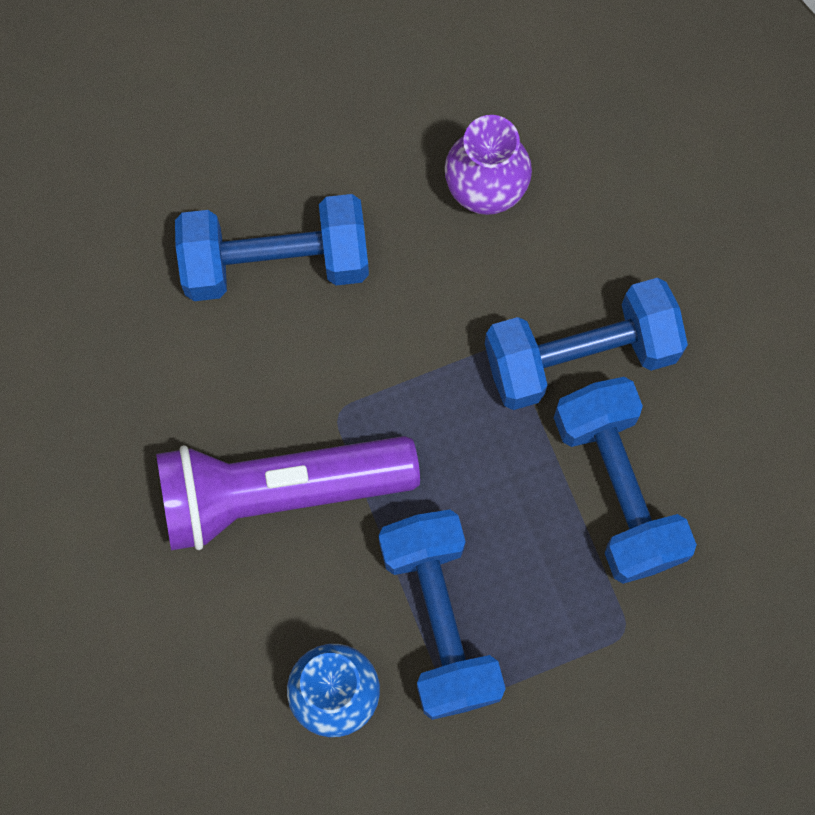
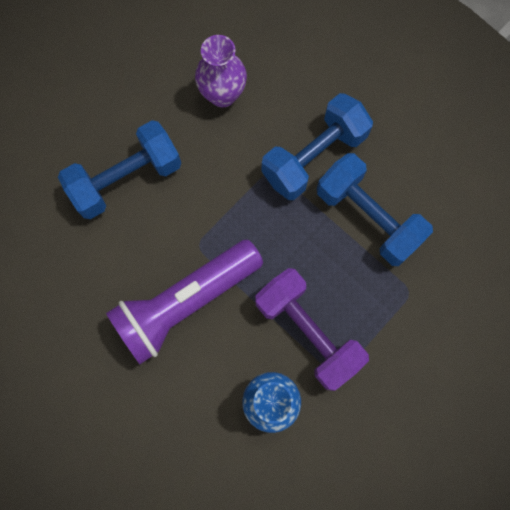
camera: 25 degrees left, 0 degrees up
(440, 620) = (307, 332): blue dumbbell -> purple dumbbell

